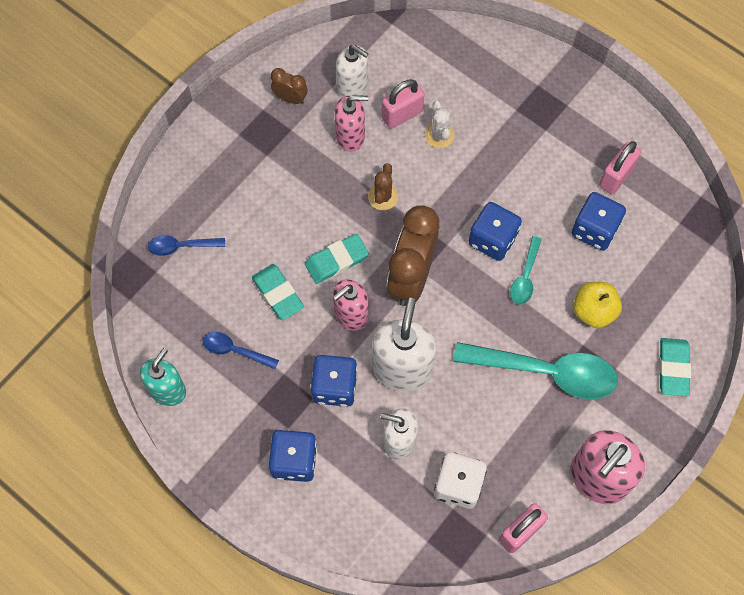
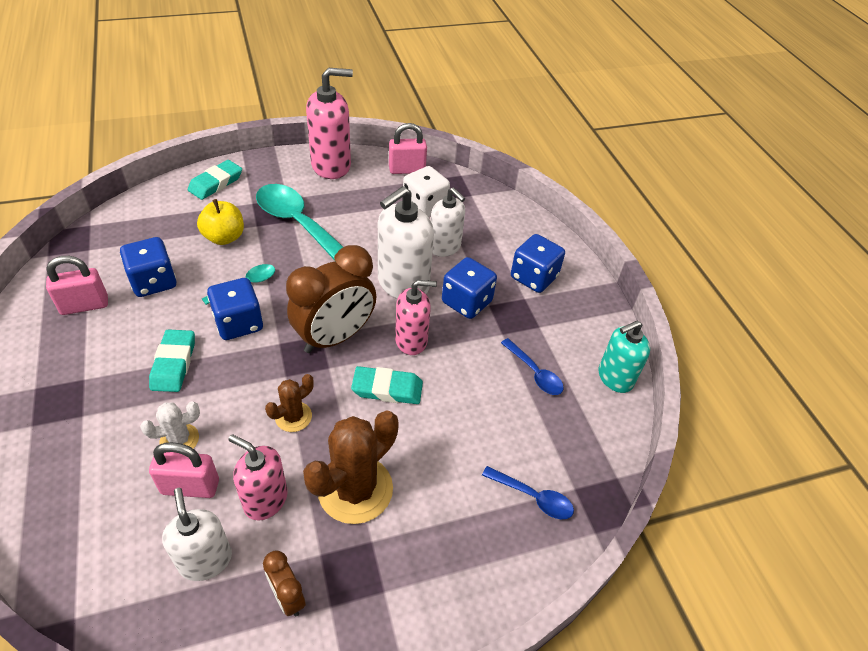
camera: 150 degrees left, 20 degrees down
(278, 293) = (463, 394): turquoise eraser -> turquoise eraser (173, 364)
(301, 177) = (355, 489): none -> brown cactus
(439, 135) = (179, 440): white cactus -> white cactus turned 45 degrees clockwise

